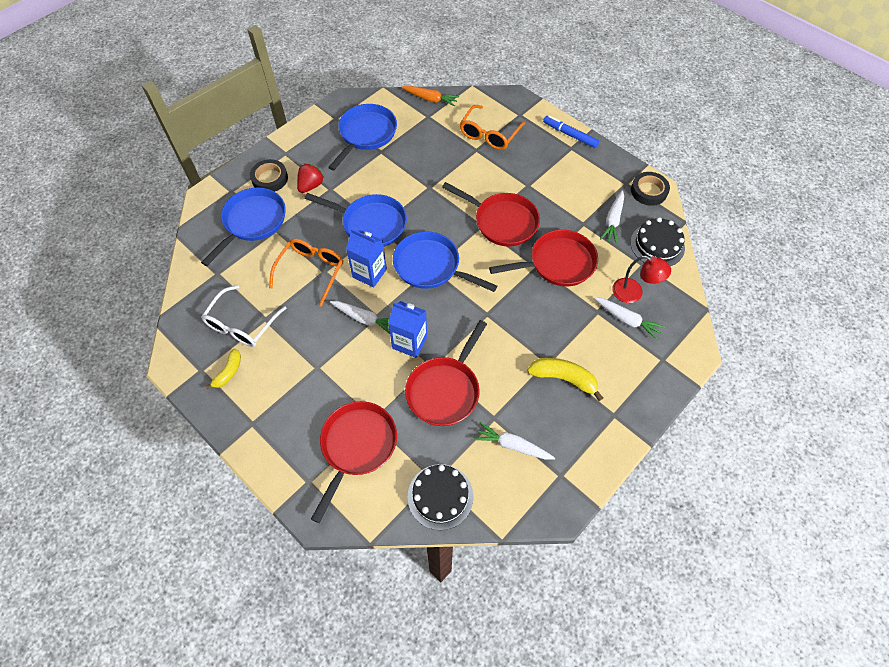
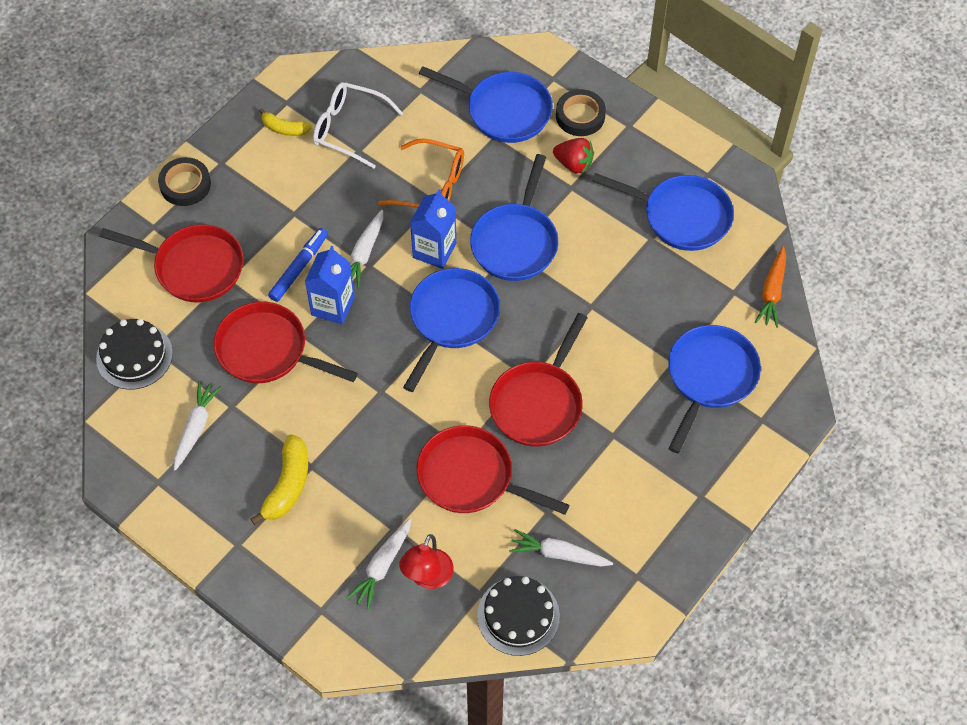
camera: 85 degrees right, 0 degrees up
(489, 134) = (709, 378): orange glasses -> blue pan
(558, 263) = (471, 477): red pan -> red pan turned 135 degrees clockwise
(570, 135) = (729, 494): blue marker -> blue marker (299, 268)
(648, 191) = (625, 610): black tape -> black tape (185, 185)

